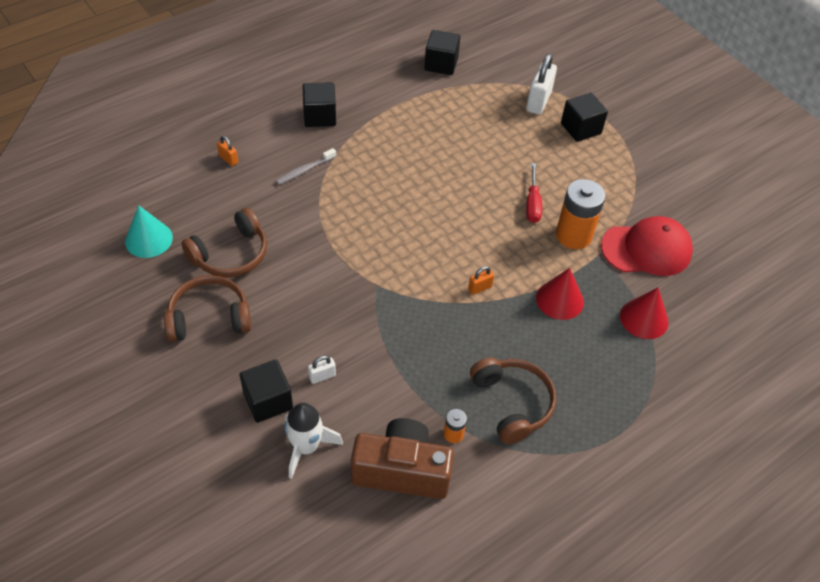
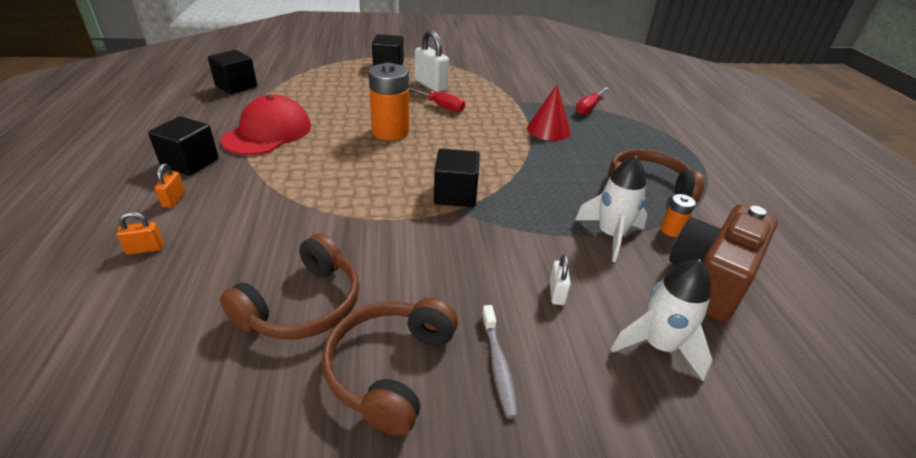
camera: 60 degrees left, 15 degrees down
(148, 239) = (171, 391): turquoise cone -> none
(231, 254) = (303, 305): brown headphones -> brown headphones turned 45 degrees clockwise
(268, 401) = (571, 357): black cube -> black cube (455, 195)
(304, 170) = (249, 199): grey toothbrush -> grey toothbrush (498, 365)
(414, 392) = (610, 235): none -> white rocket
(480, 288) = (508, 157): orange padlock -> orange padlock (174, 200)
(538, 101) = (340, 69): white padlock -> white padlock (431, 85)
(573, 235) = (488, 103): orange battery -> orange battery (390, 132)
(644, 318) = (589, 108): red cone -> red screwdriver
(646, 249) = (526, 86): red cap -> red cap (268, 132)

